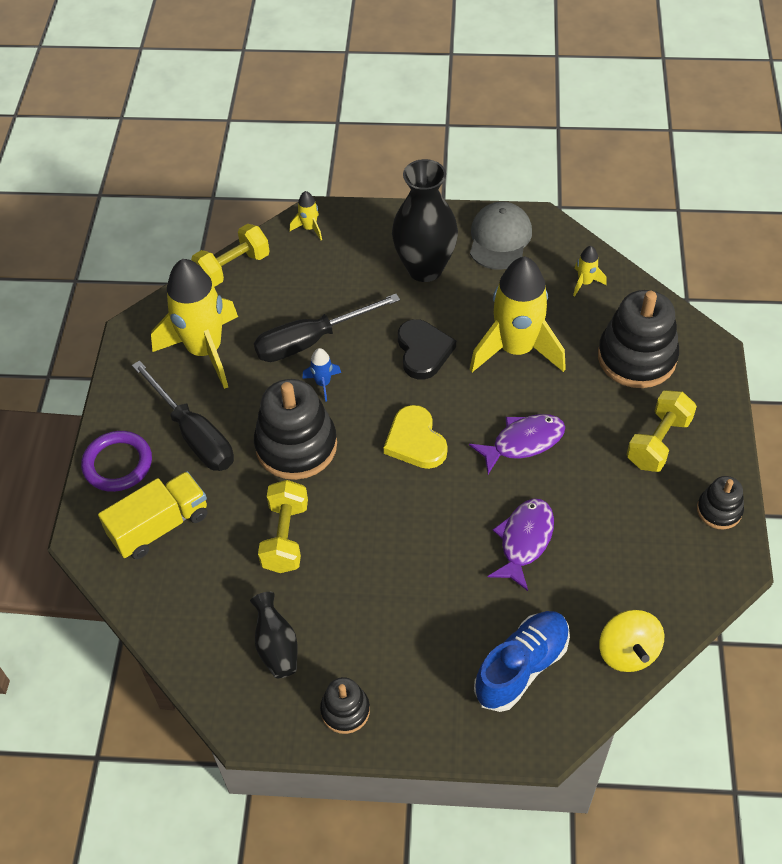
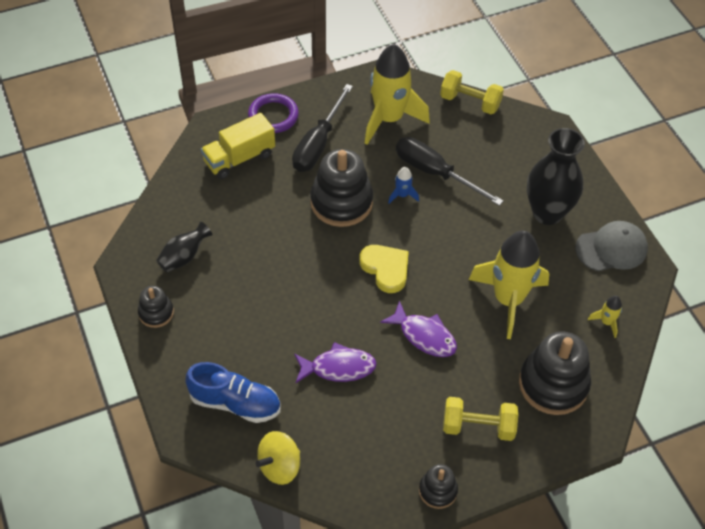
camera: 60 degrees right, 0 degrees up
(160, 526) = (239, 158): yellow truck -> yellow truck turned 120 degrees clockwise
(285, 537) = (266, 227): yellow dumbbell -> none
(309, 228) = (537, 129): yellow rocket -> none
(415, 441) = (386, 269): yellow heart -> yellow heart turned 105 degrees clockwise
(423, 351) = (468, 242): black heart -> none

